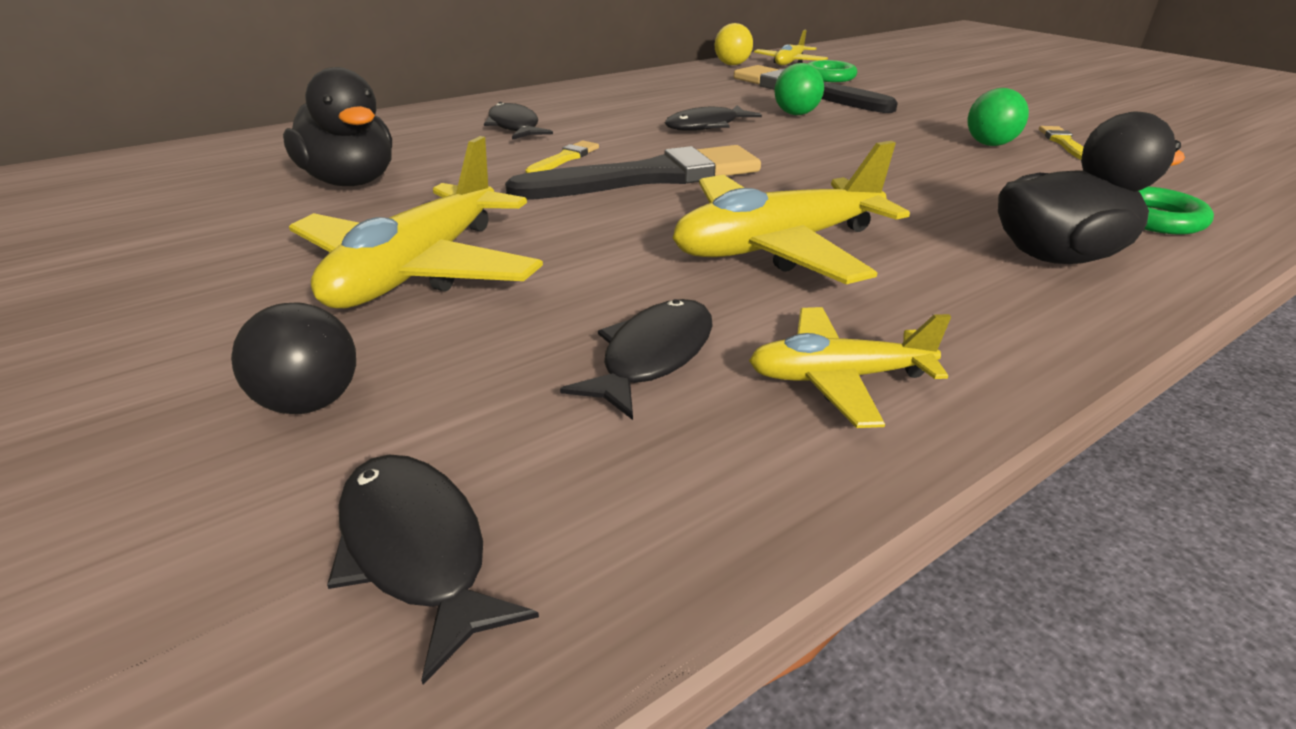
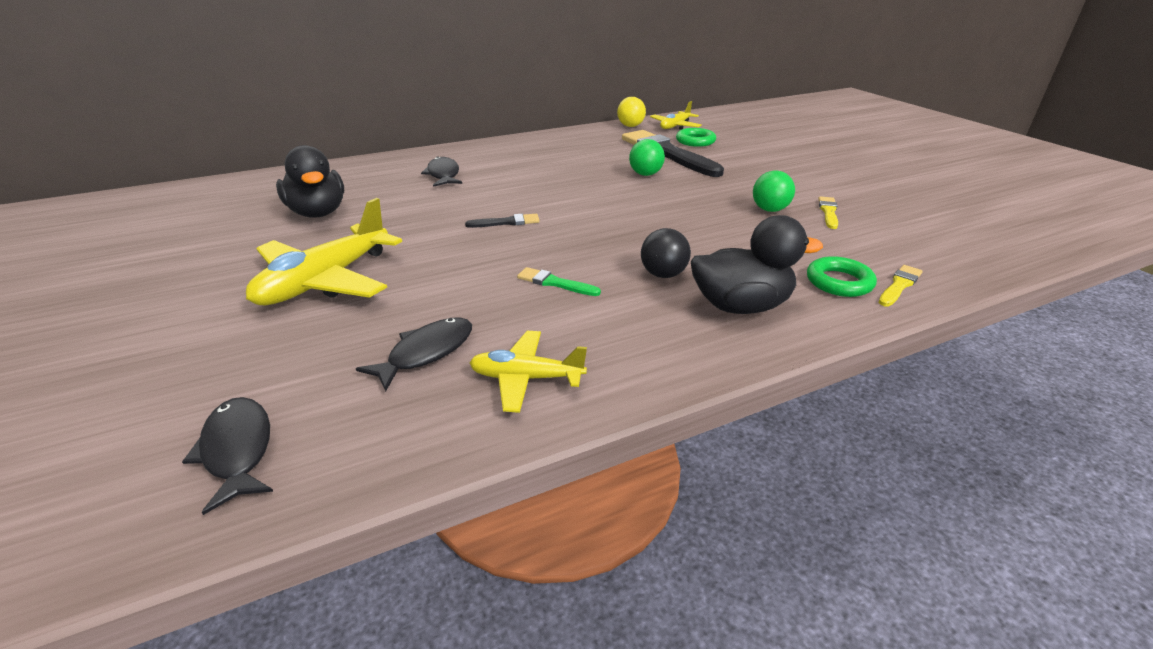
camera: 10 degrees right, 0 degrees up
(311, 402) = (225, 361): black ball -> black ball (663, 274)
(564, 159) = (461, 203): yellow brush -> yellow brush (899, 285)
(649, 177) = (506, 222): black brush -> black brush, size x0.42
(706, 126) = (574, 181): black fish -> none
(777, 247) = (554, 283): yellow plane -> green brush

